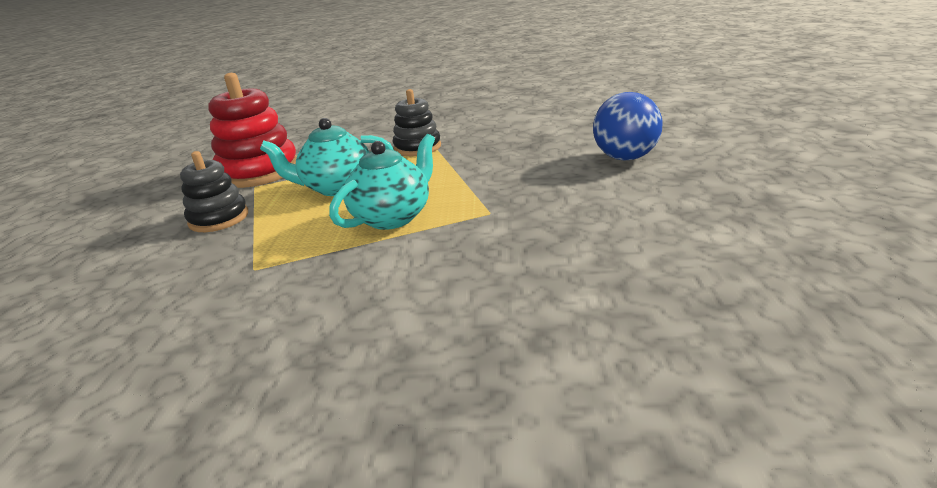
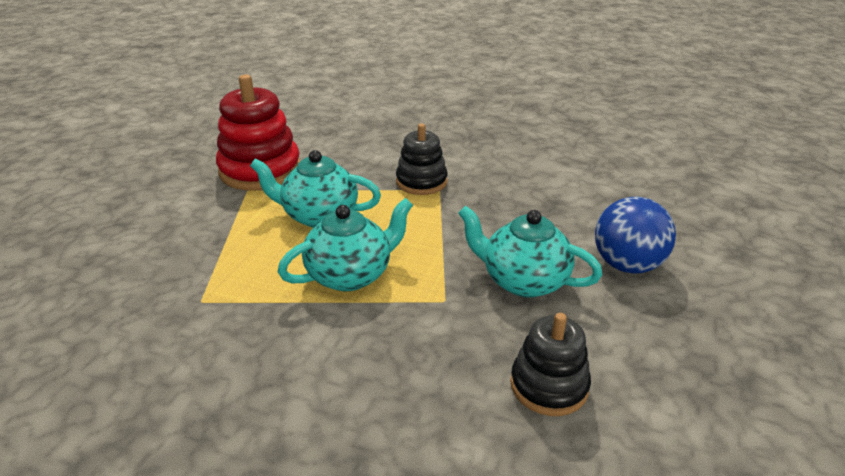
camera: 15 degrees right, 5 degrees up
(219, 218) = (199, 224): black stacking toy -> black stacking toy (549, 386)
(549, 185) = (523, 281): none -> turquoise teapot

